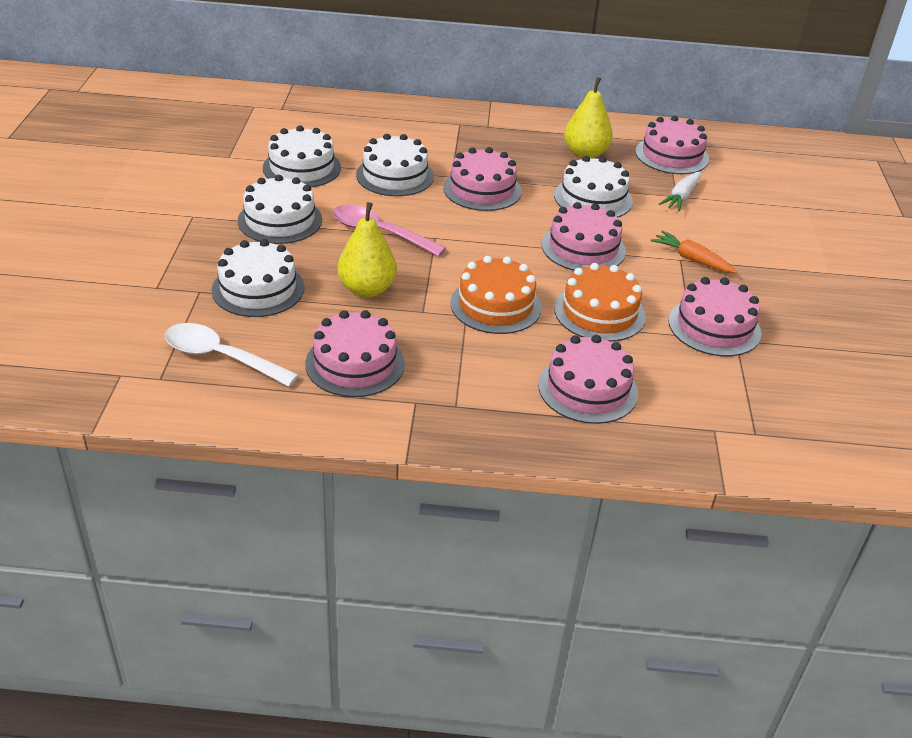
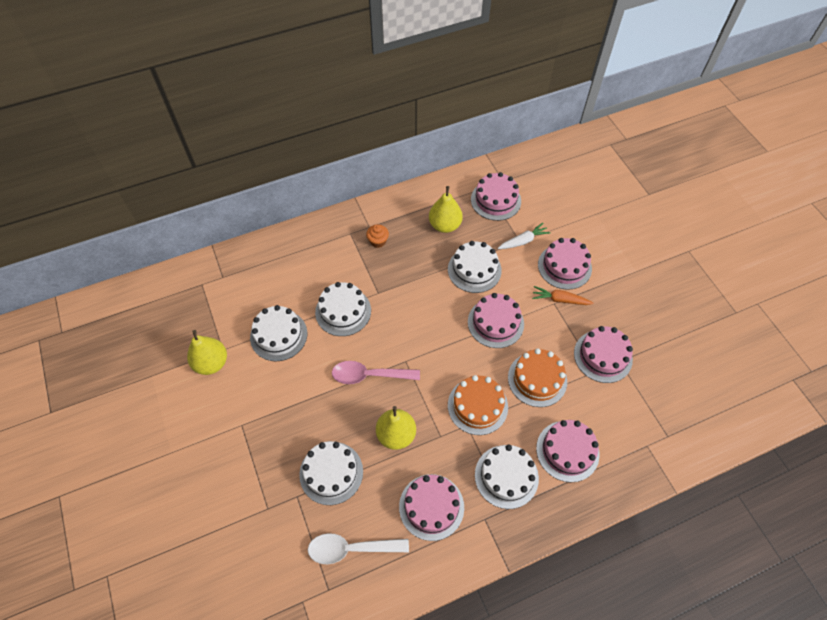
camera: 25 degrees left, 20 degrees up
(207, 162) = (211, 363): none -> yellow pear
(280, 220) = (300, 398): white cake -> white cake (506, 476)
(482, 189) = (405, 296): pink cake -> pink cake (564, 266)
(488, 139) = (378, 241): none -> orange cupcake
(681, 197) = (523, 241): white carrot -> white carrot turned 120 degrees counterclockwise

